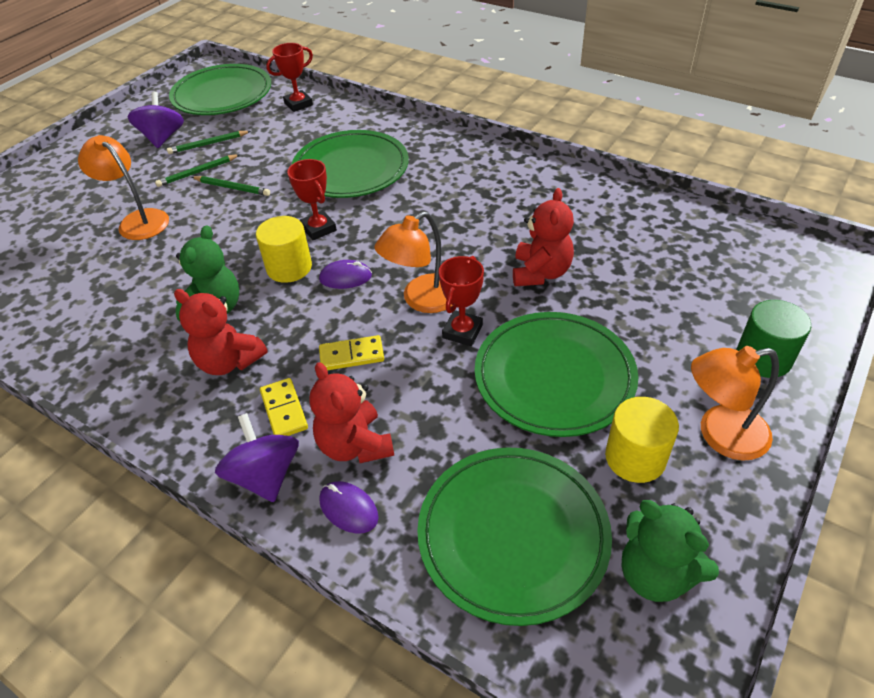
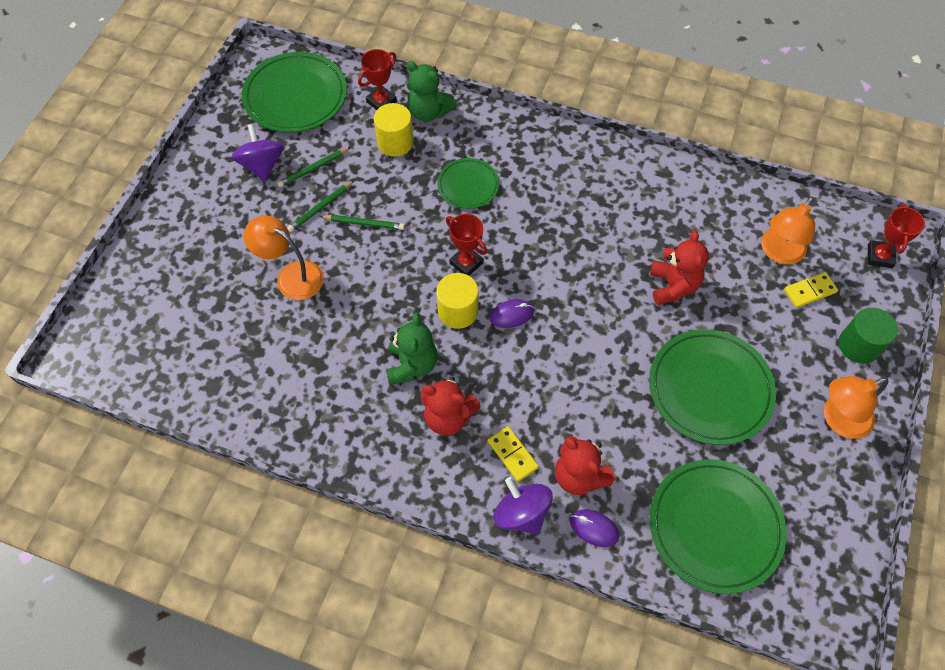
camera: 15 degrees left, 15 degrees up
(351, 169) = (468, 185): green plate -> green plate, size x0.56
(351, 355) = (546, 394): yellow domino -> yellow domino (809, 291)
(422, 300) = (584, 329): orange lamp -> orange lamp (778, 253)
(462, 331) = (627, 356): red trophy -> red trophy (879, 256)
(635, 457) = (783, 449): yellow cylinder -> yellow cylinder (395, 142)
(655, 574) = (815, 536): green teddy bear -> green teddy bear (429, 112)

